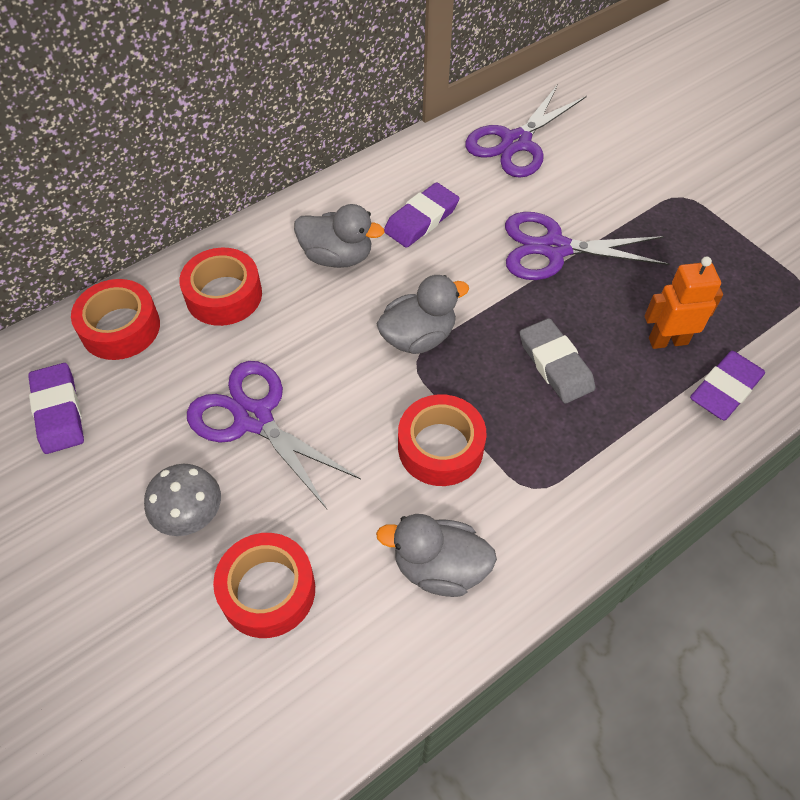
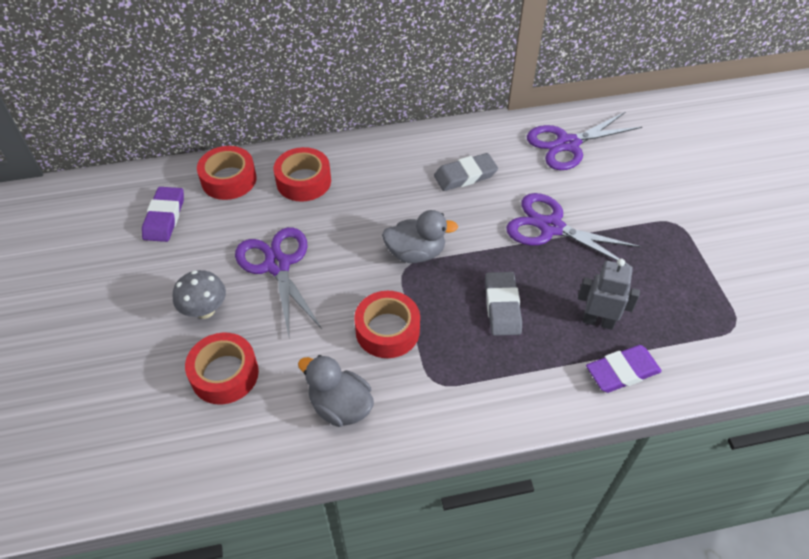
camera: 25 degrees right, 5 degrees down
(337, 256) = (392, 181): grey duck -> none
(421, 219) = (465, 175): purple eraser -> grey eraser
(667, 341) = (598, 321): orange robot -> grey robot

